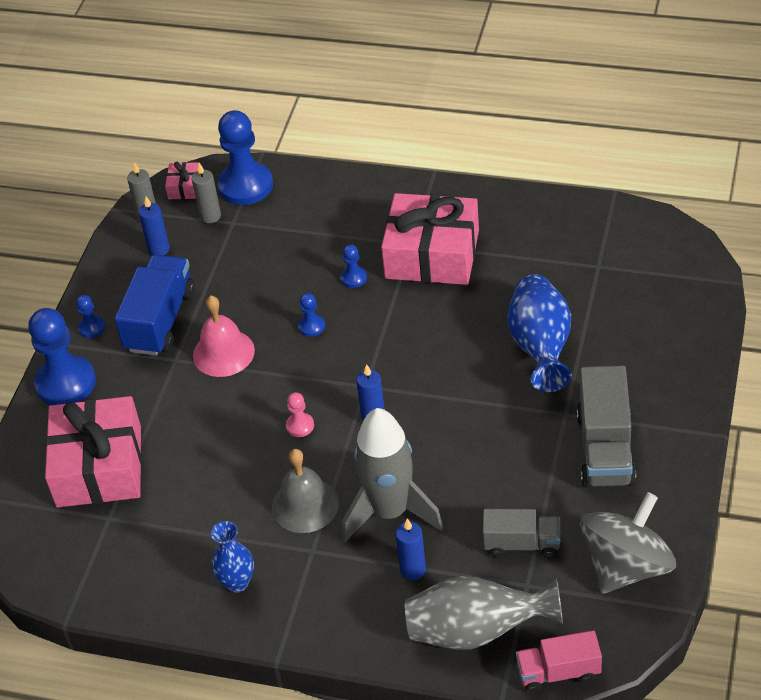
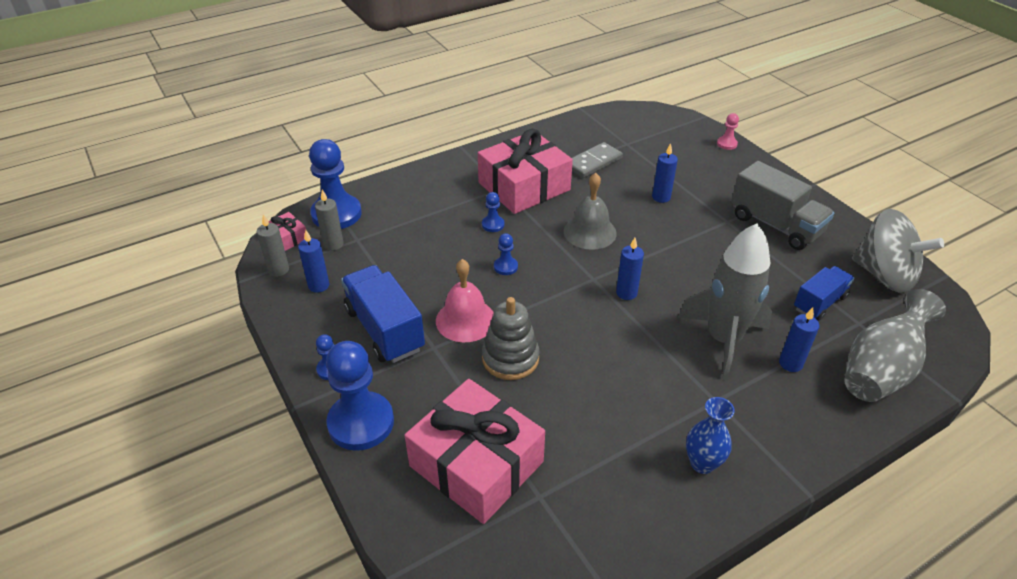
camera: 50 degrees left, 5 degrees down
(215, 407) = (510, 358): none -> grey stacking toy
(300, 426) = (588, 329): pink pawn -> pink pawn (726, 144)
(305, 505) = (666, 375): grey bell -> grey bell (590, 232)
(522, 544) = (819, 303): grey truck -> blue truck
(532, 267) = (593, 162): none -> grey domino
(541, 347) = (661, 197): blue vase -> blue candle
(558, 672) = (954, 357): pink truck -> none
(626, 566) = (884, 275): grey spinning top -> grey spinning top turned 135 degrees clockwise

